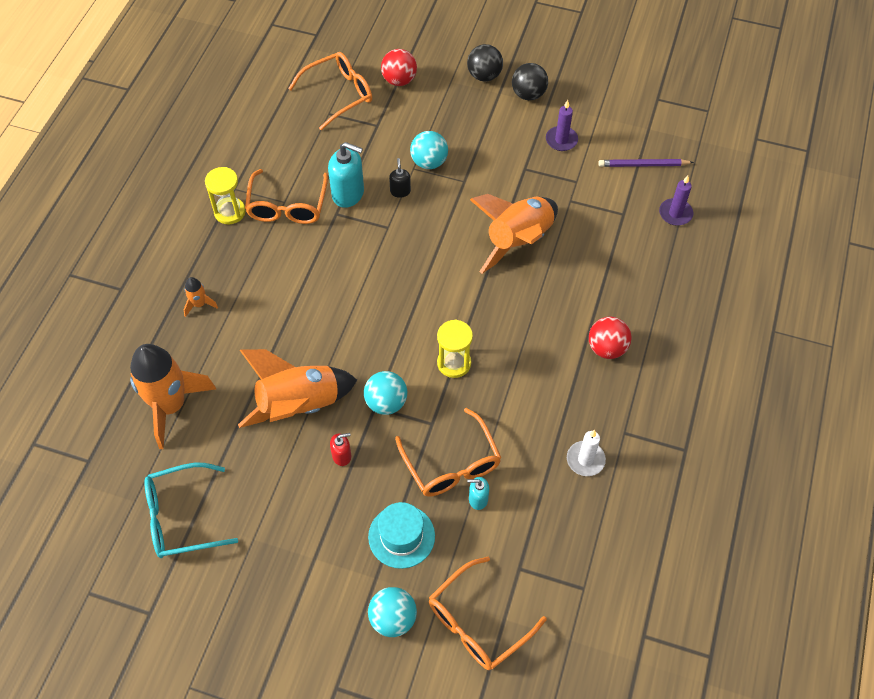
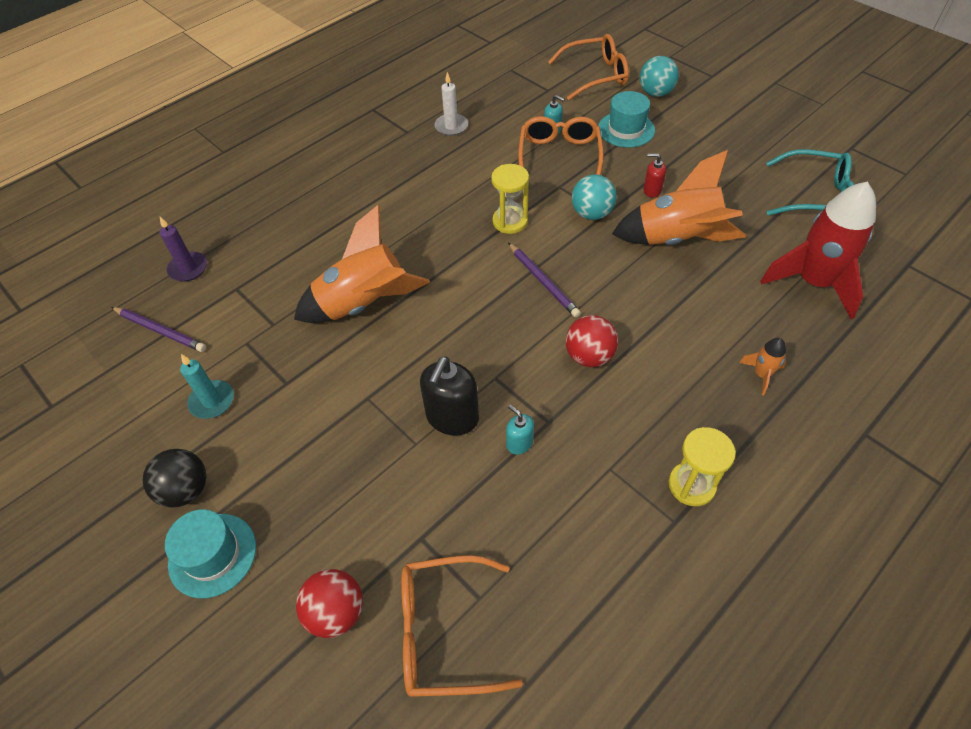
camera: 150 degrees left, 5 degrees down
(170, 406) = (813, 282): orange rocket -> red rocket
(287, 206) = (608, 460): orange glasses -> none
(348, 193) = (519, 443): turquoise soap dispenser -> turquoise soap dispenser, size x0.53
(394, 315) = (543, 281): none -> purple pencil
(400, 191) = (452, 418): black soap dispenser -> black soap dispenser, size x1.90
(429, 162) = (390, 443): turquoise ball -> none
(484, 76) = (212, 555): black ball -> turquoise hat
(561, 140) = (212, 401): purple candle -> turquoise candle
(607, 348) = (367, 186): red ball -> red ball (589, 356)

